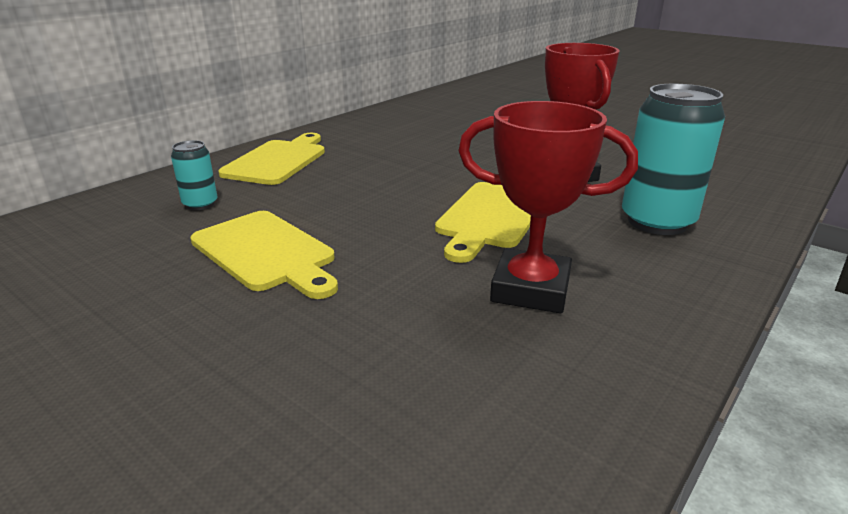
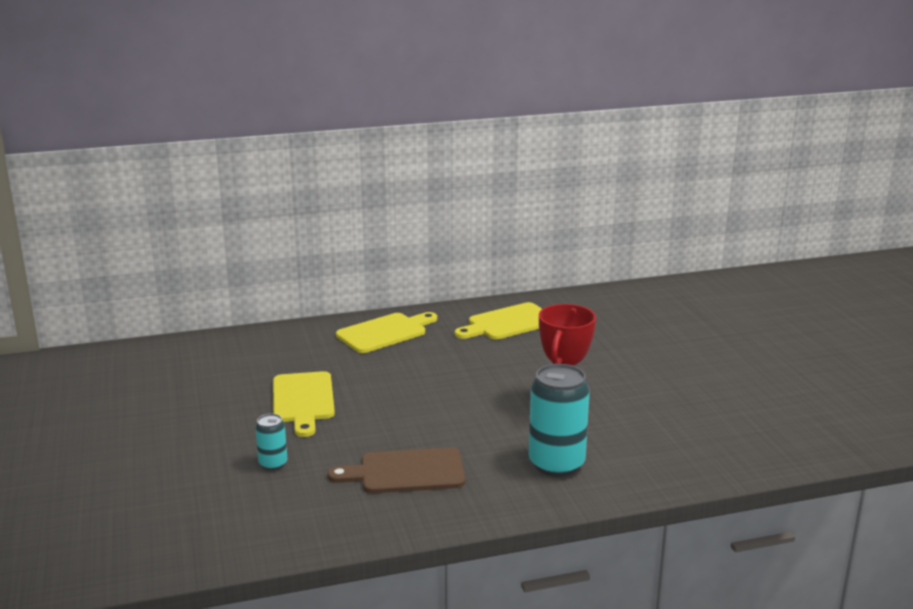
camera: 35 degrees right, 5 degrees down
(200, 204) = (304, 355): turquoise can -> turquoise can (273, 464)
(491, 217) = (455, 423): yellow cutting board -> yellow cutting board (508, 323)
(530, 289) = (406, 472): red trophy -> brown cutting board

